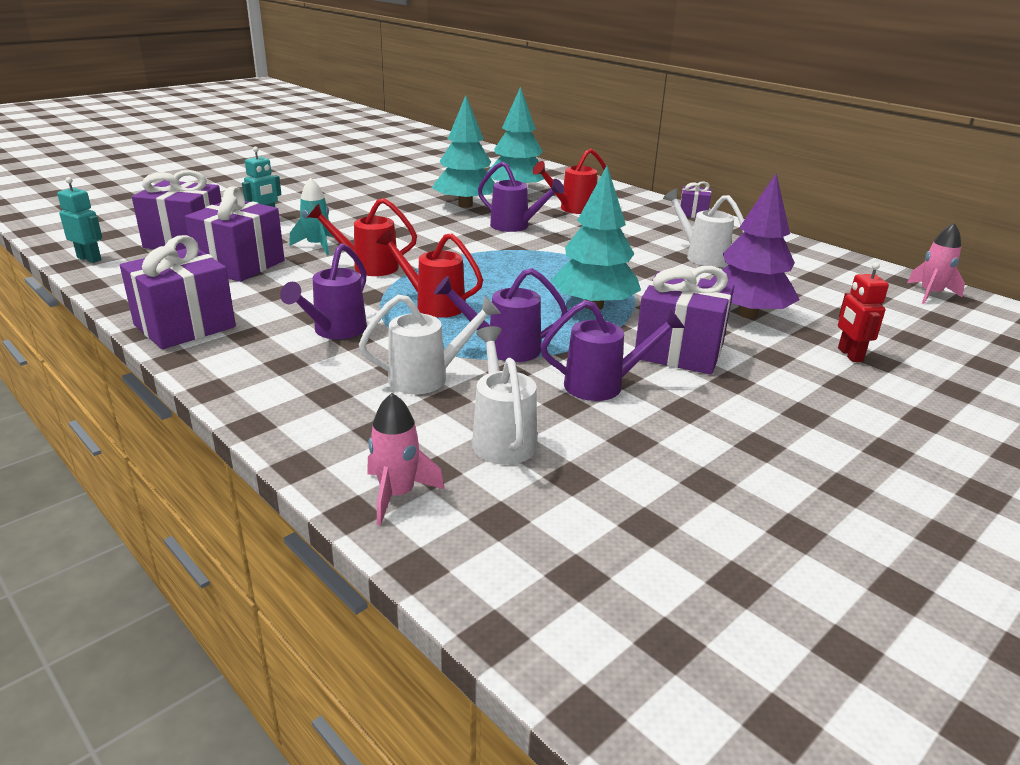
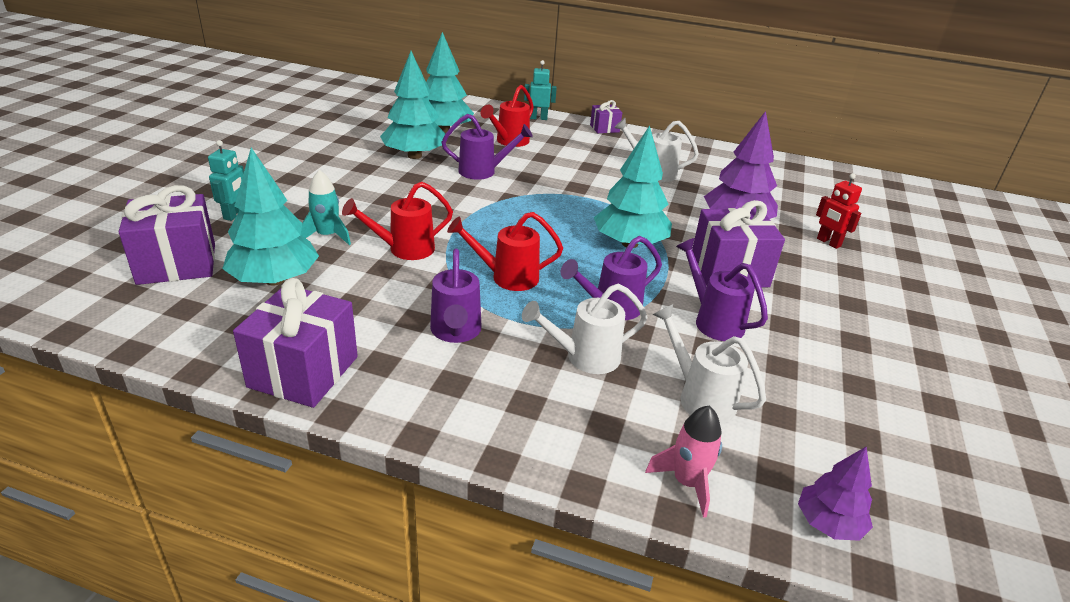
camera: 30 degrees left, 5 degrees up
(89, 259) = (85, 316): turquoise robot -> turquoise robot (538, 118)
(240, 265) = (275, 280): purple gift -> turquoise tree
(427, 378) = (585, 357): white watering can -> white watering can turned 150 degrees counterclockwise
(501, 577) = (828, 523): none -> purple tree
(602, 385) = (713, 321): purple watering can -> purple watering can turned 90 degrees counterclockwise
(930, 294) = (821, 174): pink rocket -> none

